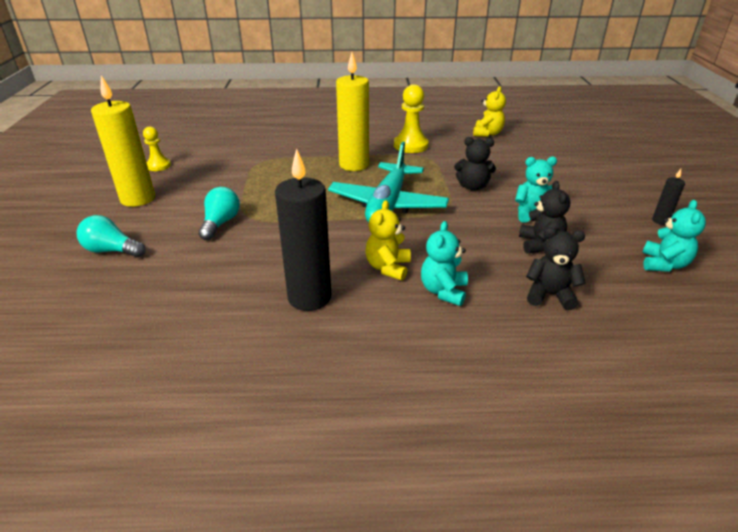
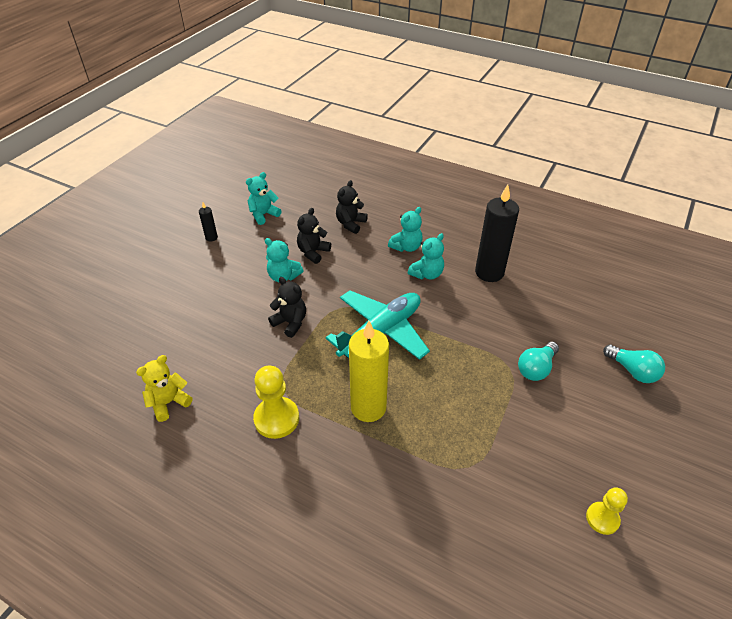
camera: 150 degrees left, 10 degrees up
(138, 199) = (620, 446): yellow candle -> none
(388, 267) = (427, 274): yellow teddy bear -> turquoise teddy bear
(549, 295) = (350, 224): black teddy bear -> black teddy bear turned 75 degrees clockwise

